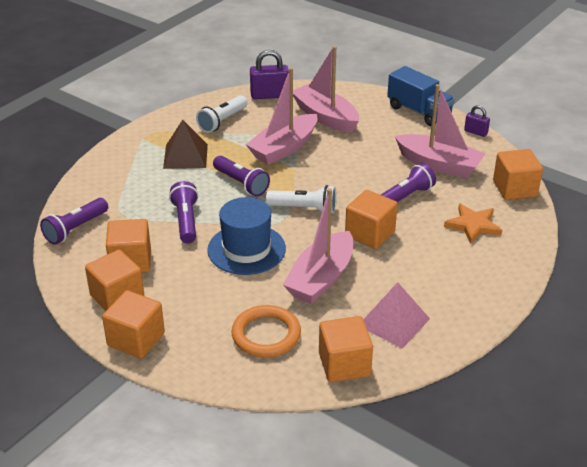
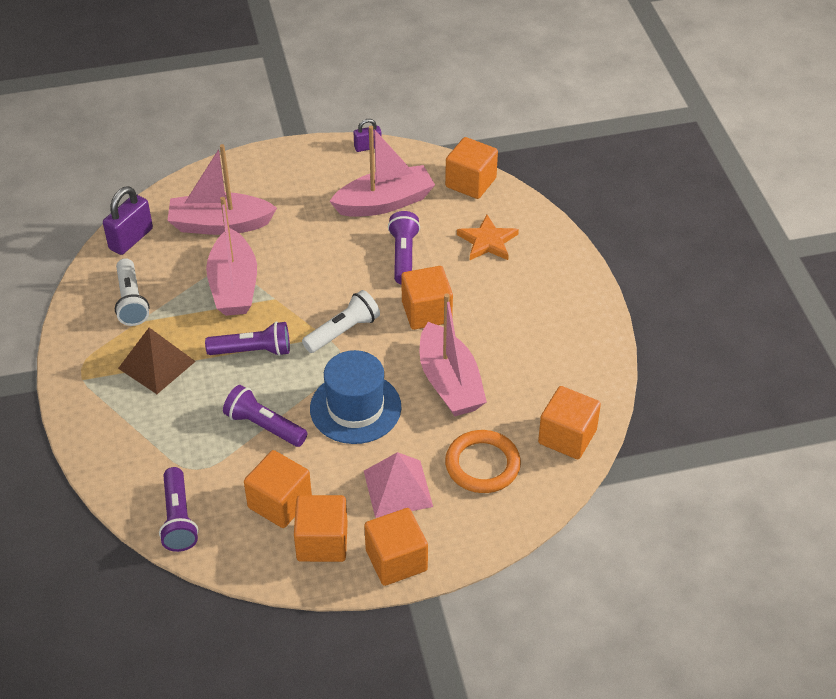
camera: 50 degrees left, 10 degrees up
(394, 322) = (550, 373): pink pyramid -> pink pyramid (398, 488)
(419, 111) = (292, 159): blue truck -> none

